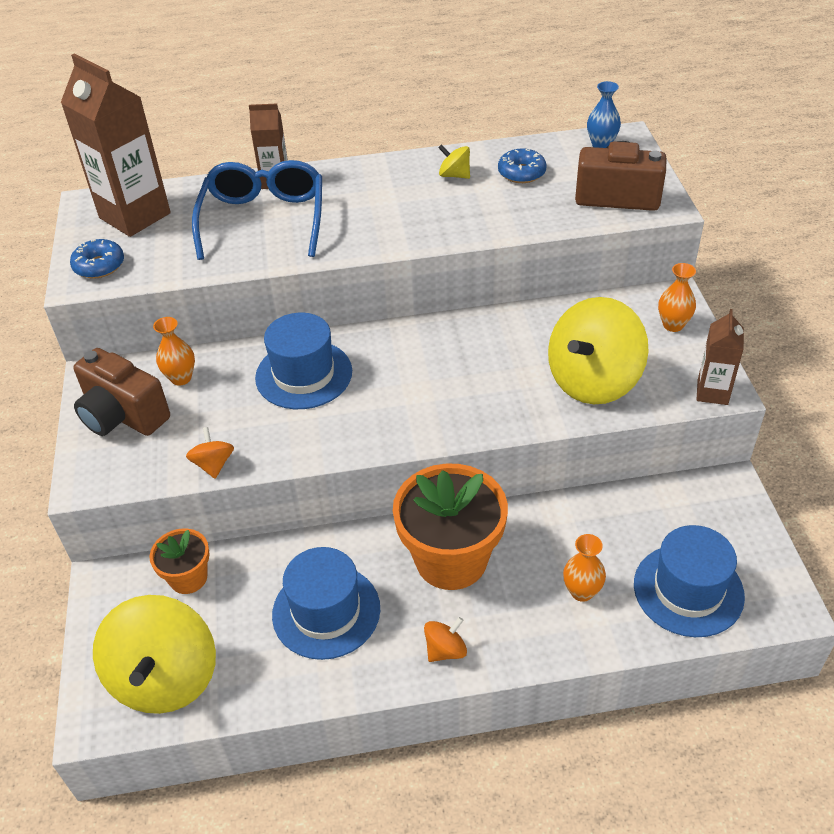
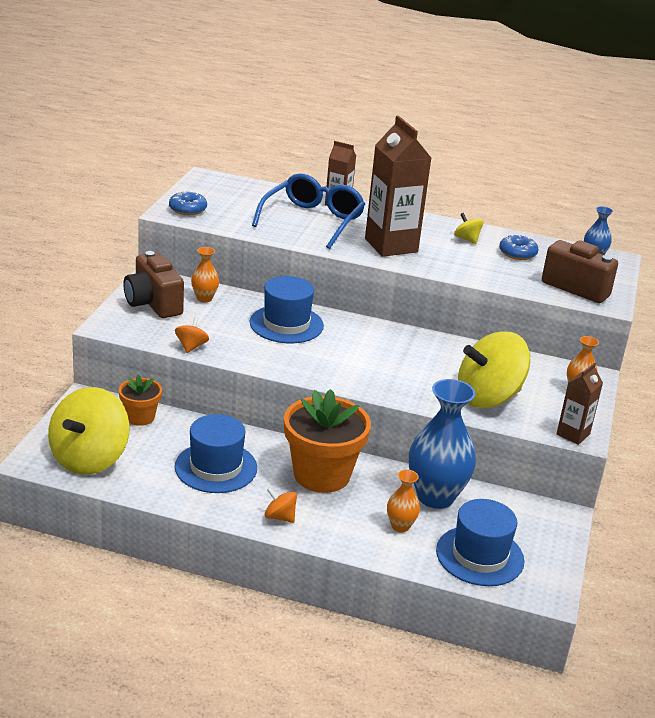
camera: 20 degrees right, 15 degrees down
(135, 215) = (230, 192): brown carton -> brown carton (391, 245)
(445, 650) = (280, 517): orange spinning top -> orange spinning top turned 135 degrees counterclockwise
(590, 528) = (435, 497): none -> blue vase

